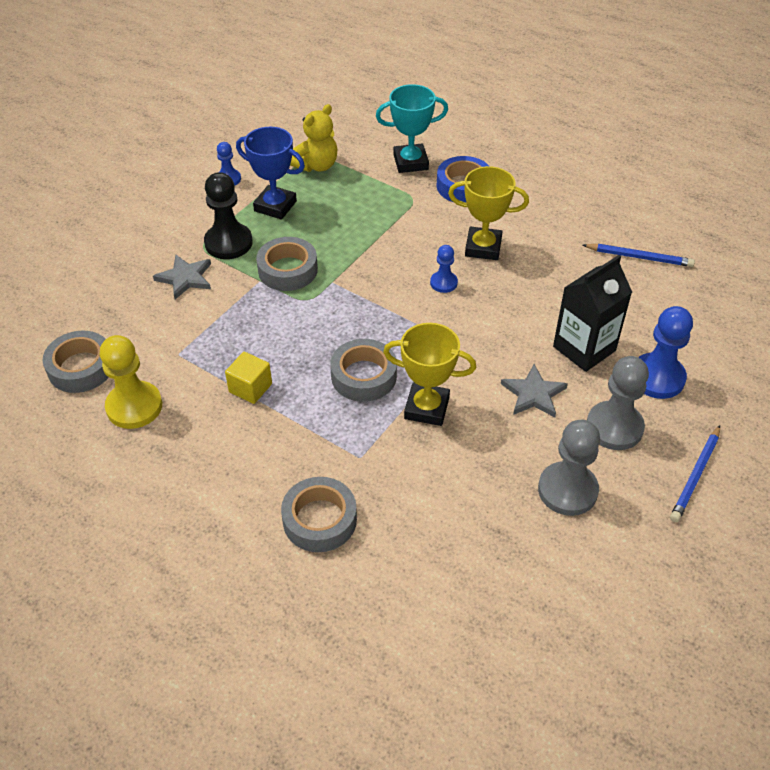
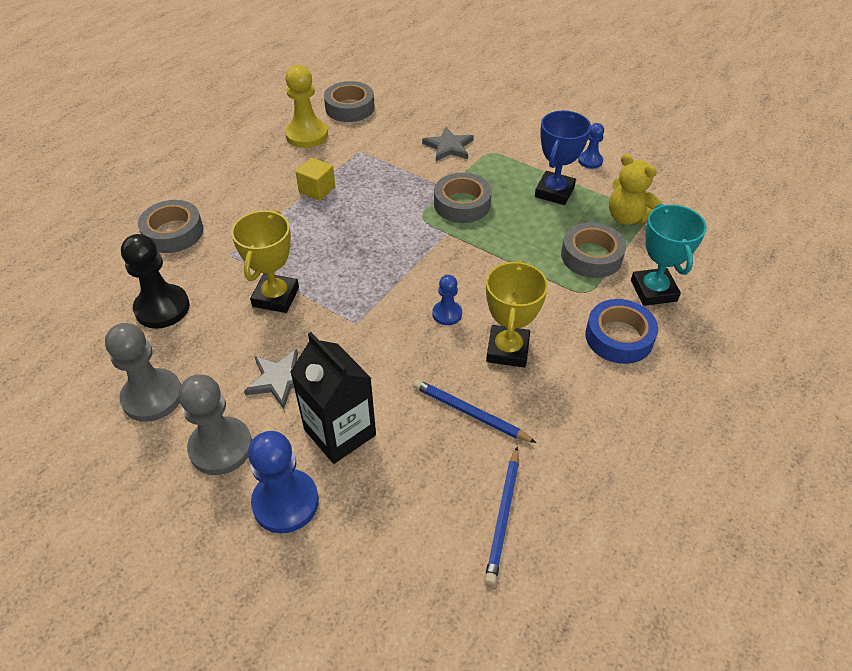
camera: 90 degrees right, 0 degrees up
(228, 243) = (496, 167): black pawn -> black pawn (162, 308)
(363, 376) = (321, 255): grey tape -> grey tape (591, 256)
(695, 475) = (136, 518): blue pencil -> blue pencil (470, 413)

